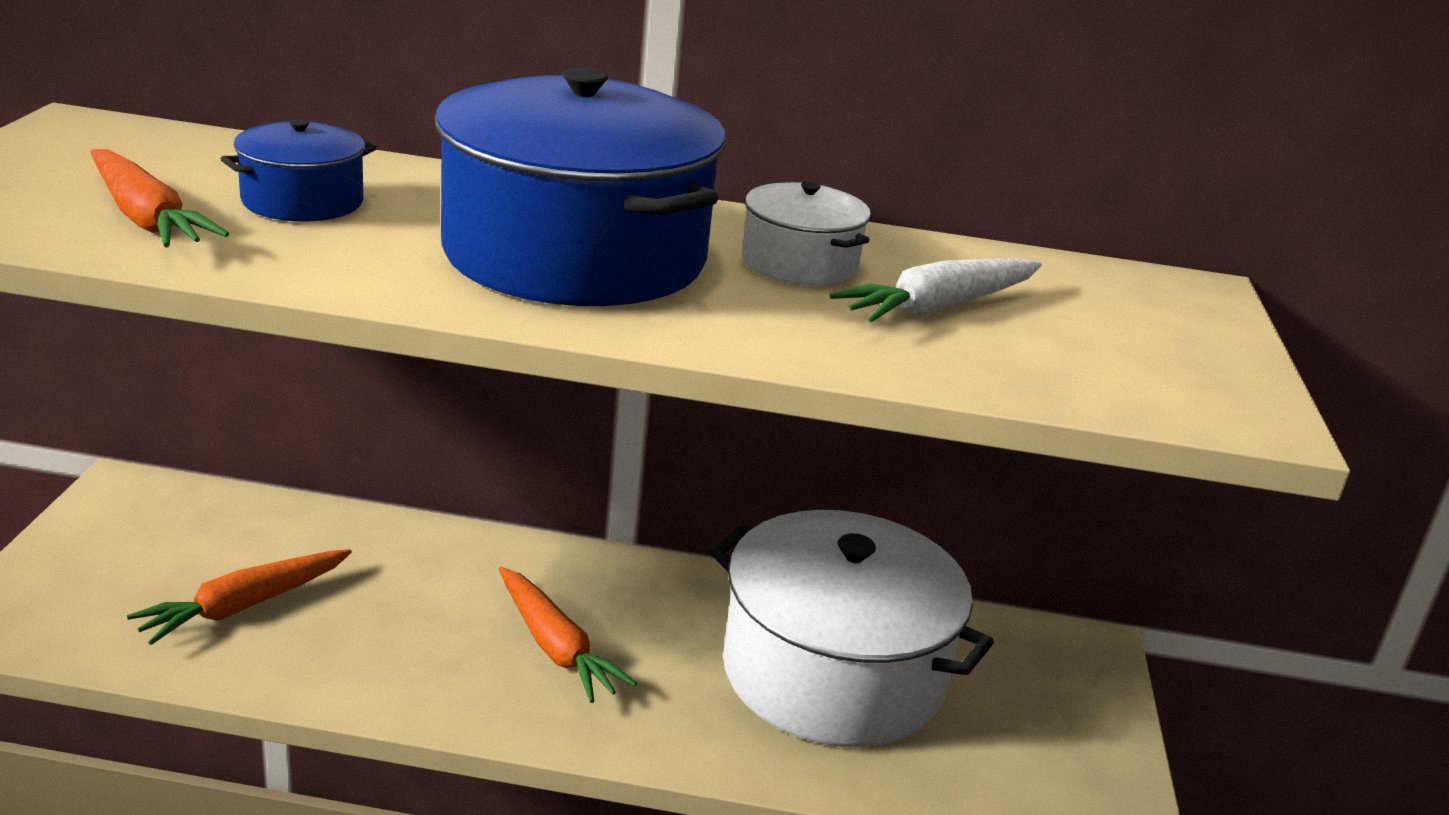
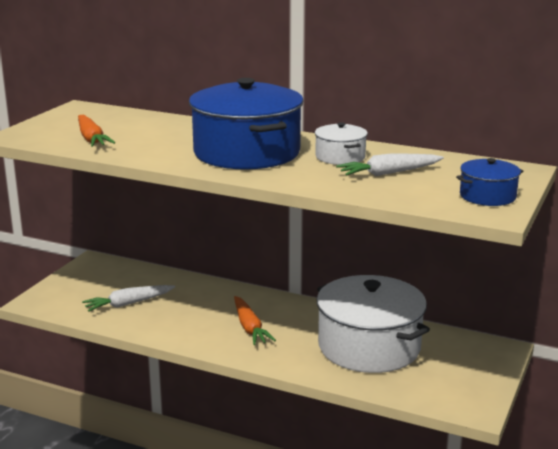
camera: 20 degrees right, 5 degrees down
(244, 606) = (128, 304): orange carrot -> white carrot
(302, 201) = (151, 133): blue pot -> blue pot (487, 196)

